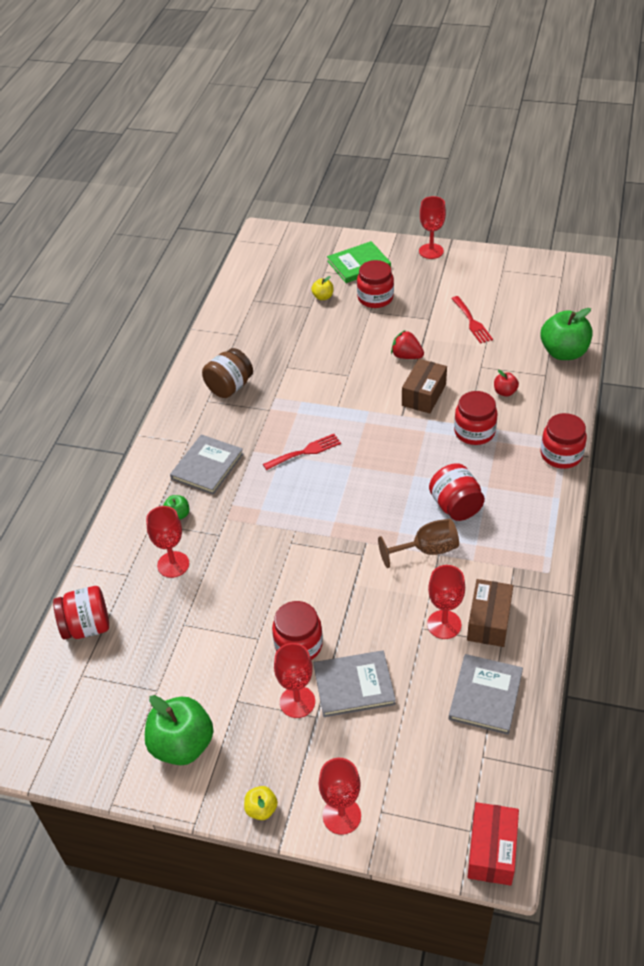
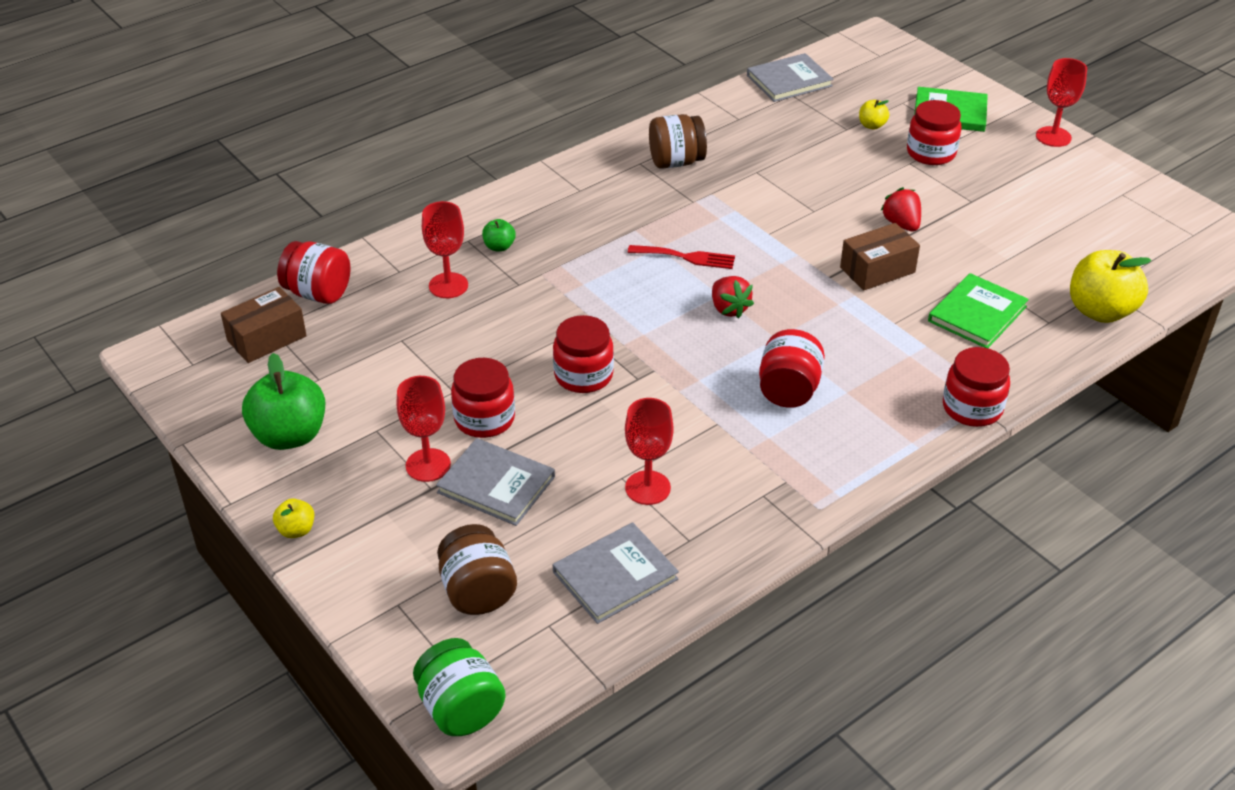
camera: 35 degrees right, 5 degrees down
(207, 466) = (574, 220): grey book -> grey book (789, 81)
(341, 815) = (358, 583): red goblet -> none
(367, 472) = (729, 309): none -> red strawberry
(419, 766) = (478, 592): none -> brown jar
(427, 550) = (709, 412): brown goblet -> none
(472, 322) = (1020, 228): red fork -> none
(474, 432) = (894, 333): red jar -> red jar (583, 375)
(489, 621) = (698, 513): brown box -> brown box (267, 338)
(491, 850) = (461, 709): red box -> green jar
(505, 392) = (977, 314): red apple -> green book
(563, 352) = (1100, 311): green apple -> yellow apple

